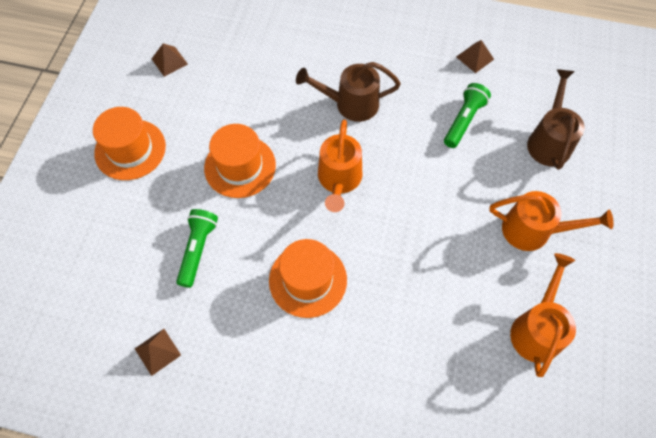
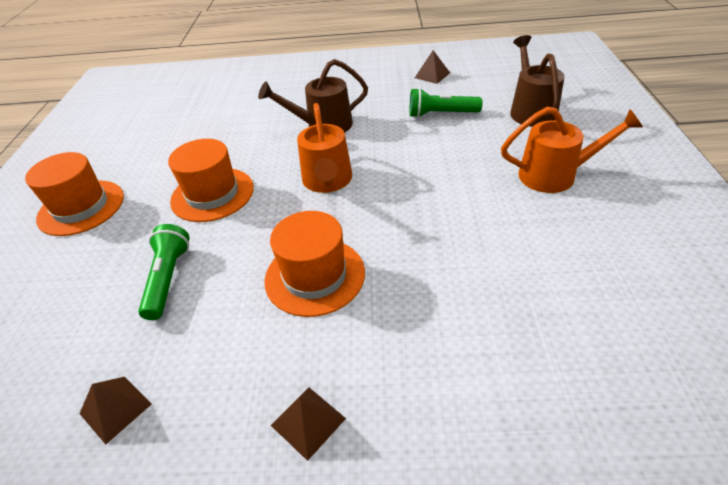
camera: 10 degrees left, 20 degrees down
(169, 61) = (127, 134): brown pyramid -> brown pyramid (308, 422)
(463, 121) = (441, 114): green flashlight -> green flashlight turned 105 degrees counterclockwise
(537, 328) = (611, 256): orange watering can -> none

